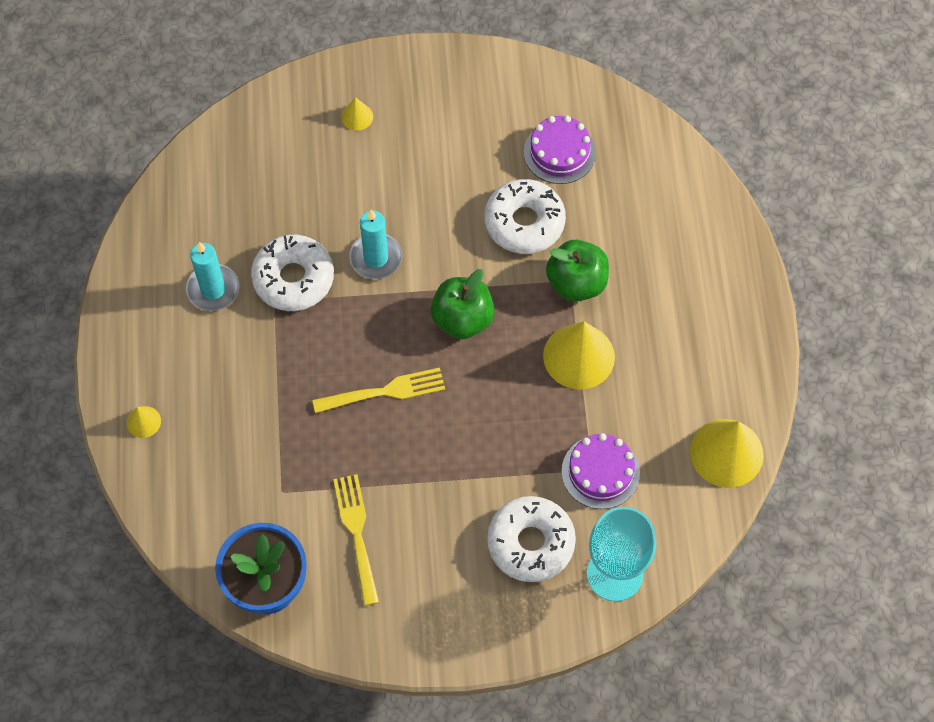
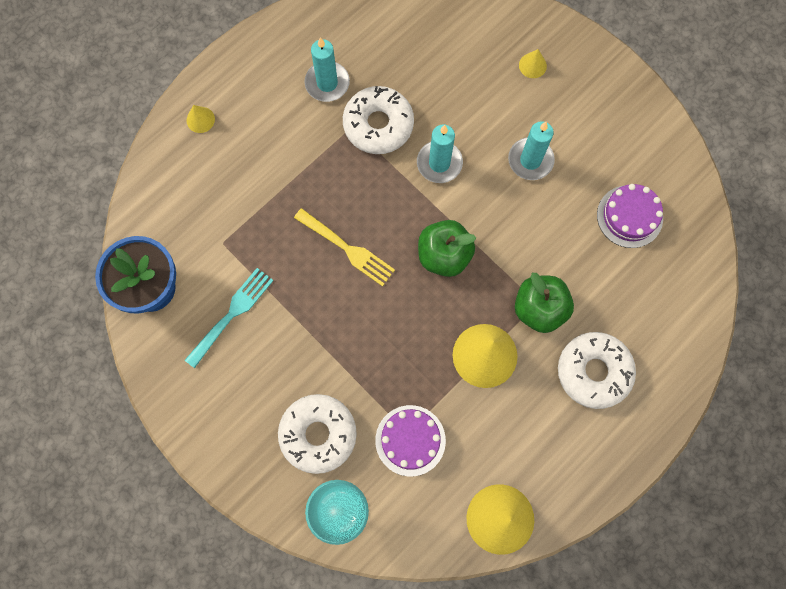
camera: 50 degrees right, 10 degrees up
(357, 533) = (232, 314): yellow fork -> turquoise fork
(440, 186) = (530, 160): none -> turquoise candle
(524, 222) = (553, 237): white donut -> white donut (593, 372)

